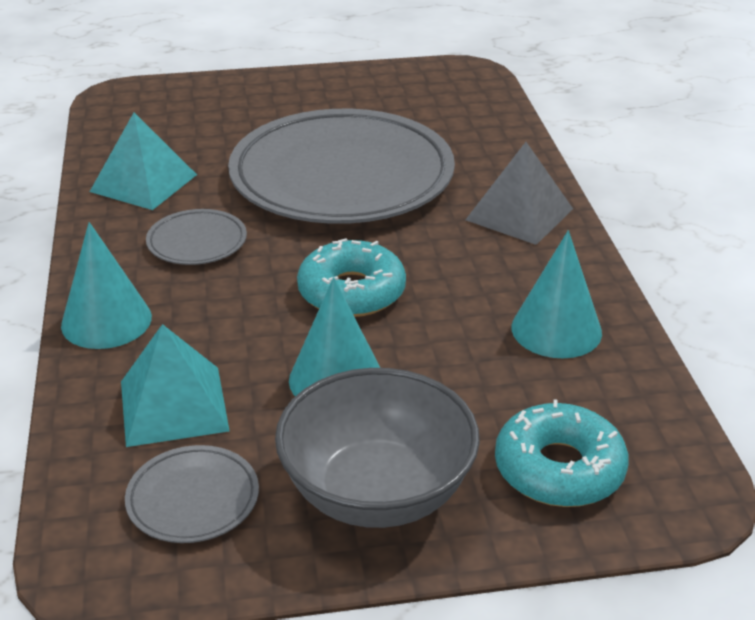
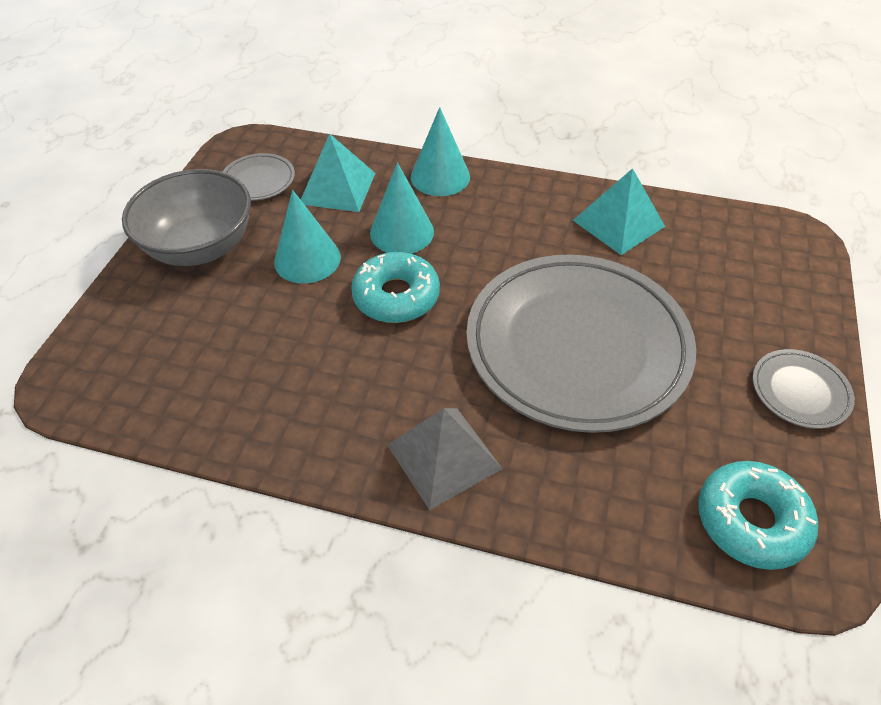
camera: 115 degrees right, 15 degrees up
(197, 242) = (512, 233): grey plate -> grey plate (799, 391)
(556, 330) = (266, 399): turquoise cone -> turquoise cone (402, 232)
(559, 469) = (143, 332): turquoise donut -> turquoise donut (751, 520)

